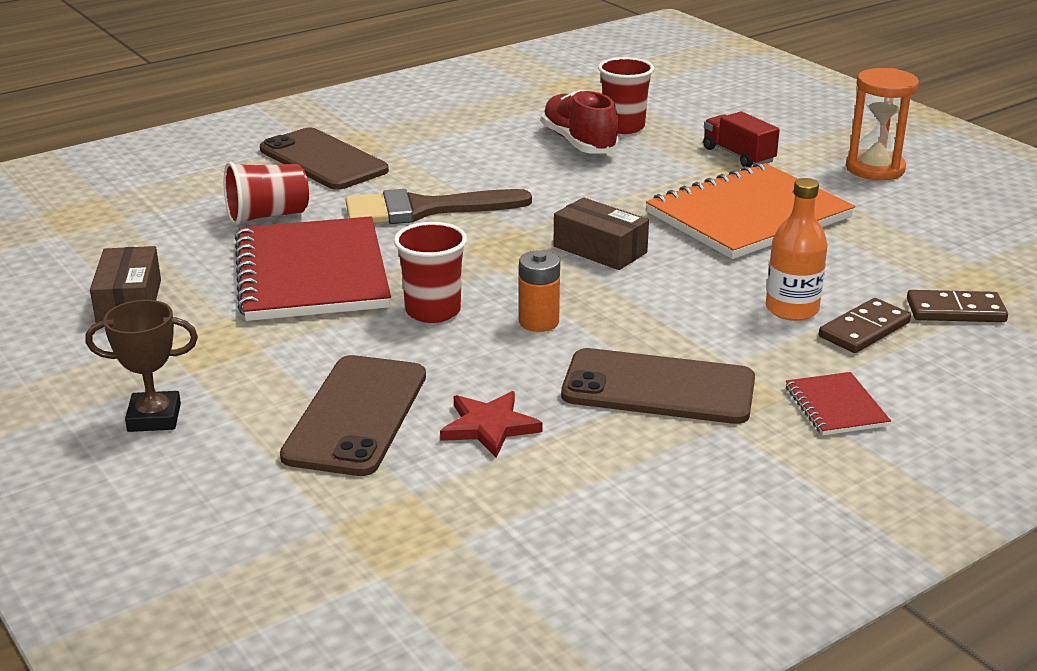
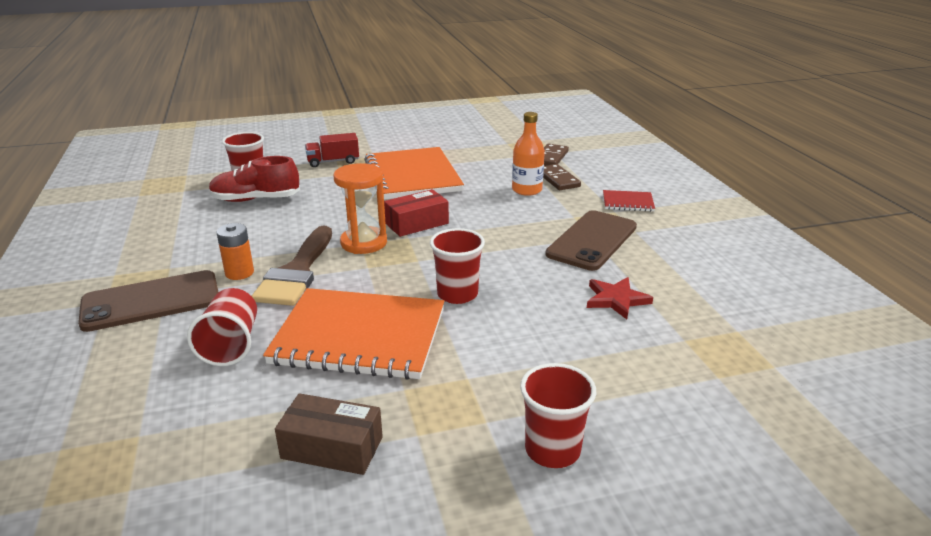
camera: 70 degrees left, 0 degrees up
(154, 418) = (552, 450): brown trophy -> red cup
(312, 273) = (359, 336): red notebook -> orange notebook
(356, 415) = (585, 347): brown phone -> none
(539, 322) = (496, 260): orange battery -> orange battery (239, 273)
(600, 249) = (416, 223): brown box -> red box
(875, 169) = (388, 137): orange hourglass -> orange hourglass (364, 243)

